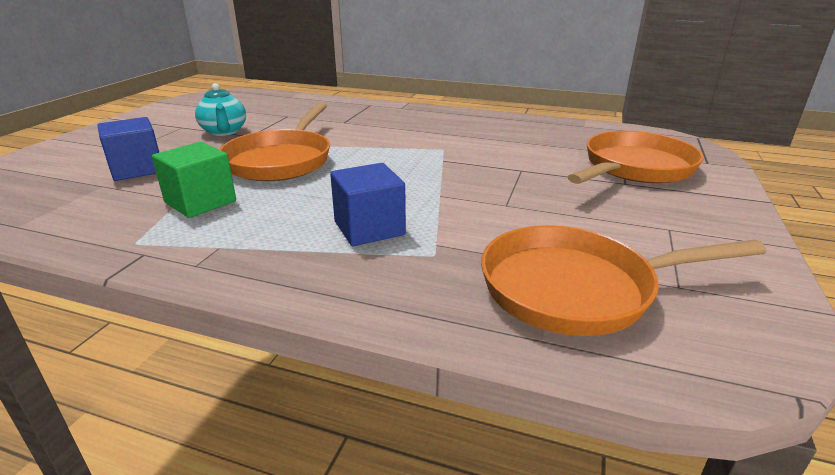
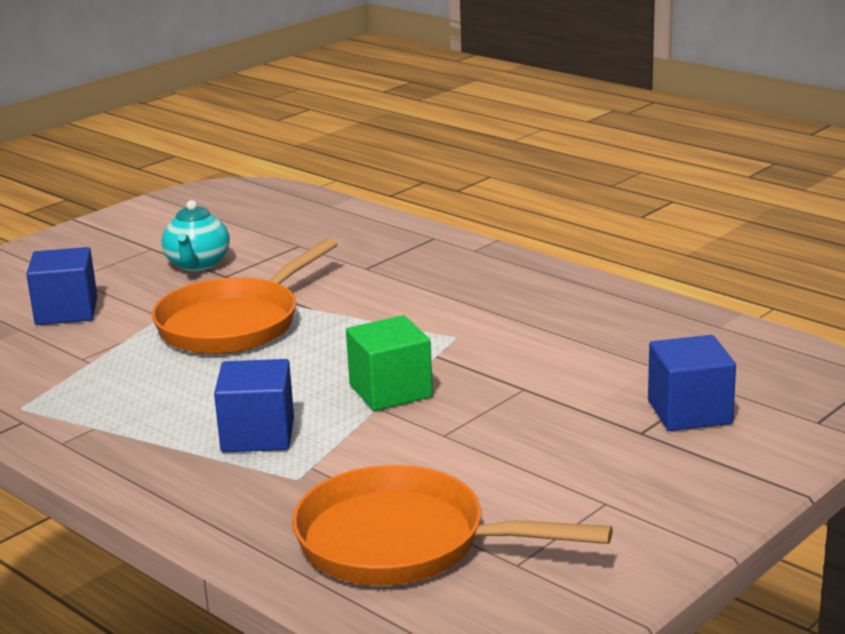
camera: 25 degrees right, 5 degrees down
(200, 202) = (108, 369): green cube -> green cube (390, 391)
(635, 168) = (689, 412): orange pan -> blue cube

